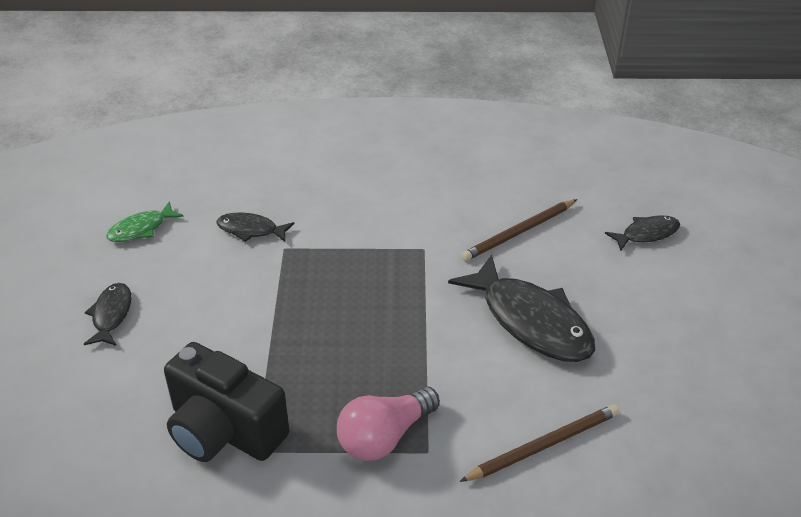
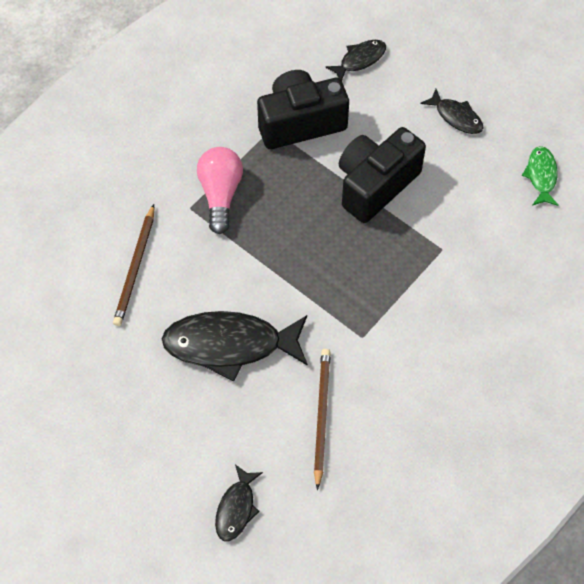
camera: 130 degrees right, 20 degrees up
(251, 230) = (481, 241): black fish -> black fish (360, 60)
(253, 326) = (375, 185): none -> black camera

